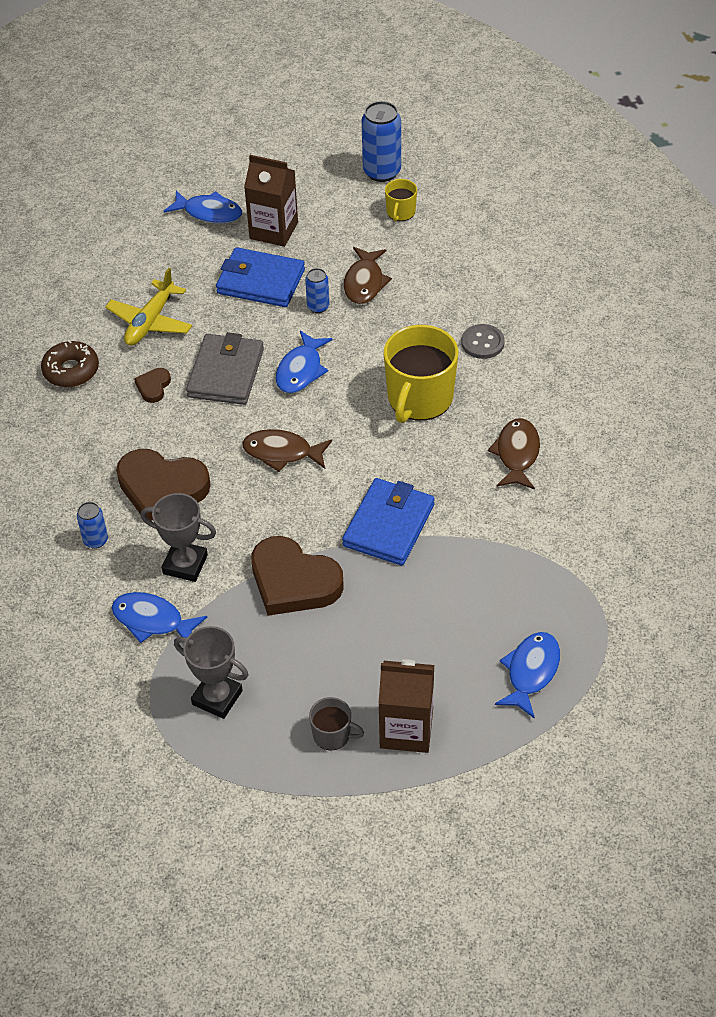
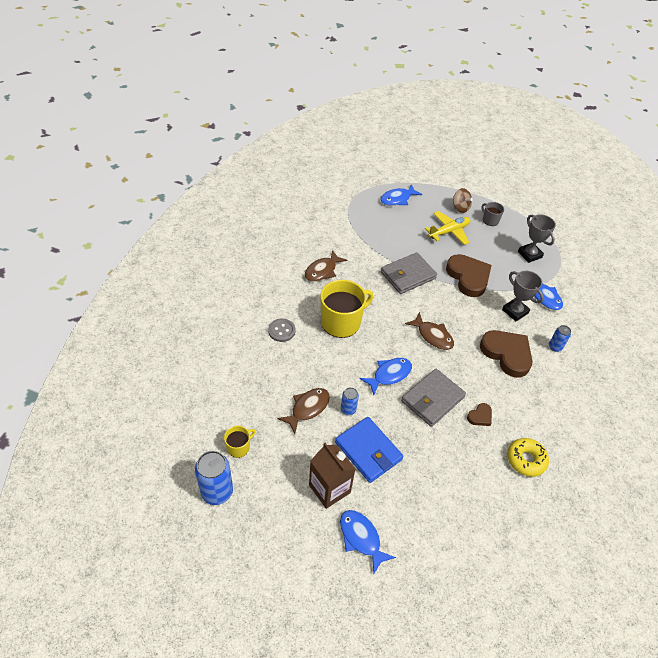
camera: 150 degrees left, 0 degrees up
(71, 370) = (526, 460): brown donut -> yellow donut
(150, 322) = (457, 465): yellow plane -> yellow plane (449, 231)
(389, 525) = (408, 275): blue wallet -> grey wallet
(406, 729) = (460, 207): brown carton -> brown spinning top

